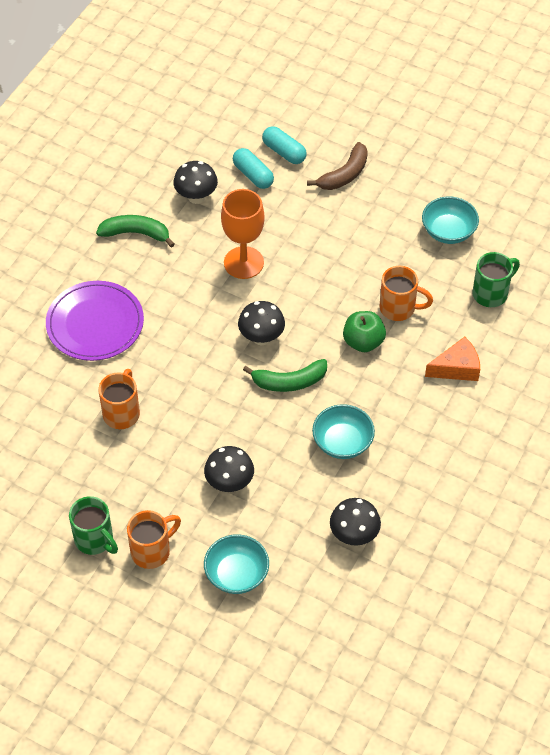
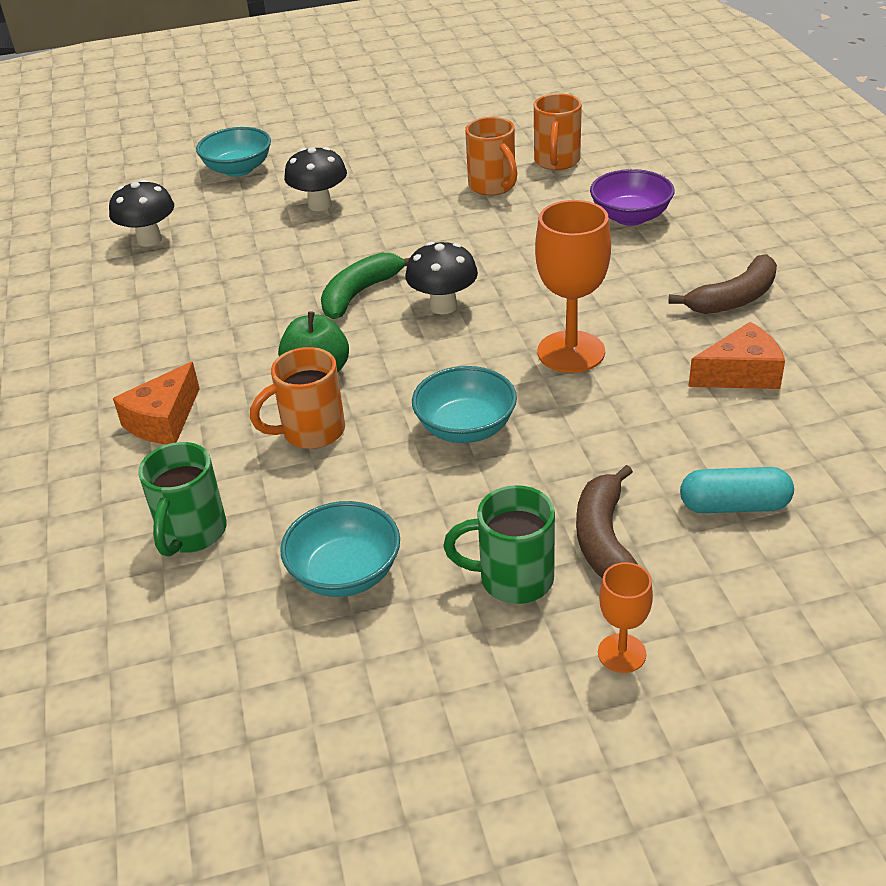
camera: 140 degrees right, 15 degrees down
(95, 323) = (630, 217): purple plate -> purple bowl
(95, 540) = (390, 125): green mug -> green mug (512, 579)
(136, 233) = (734, 298): green banana -> brown banana
(152, 551) = (332, 144): orange mug -> orange mug (556, 162)
(196, 197) = (740, 374): black mushroom -> orange cheese
(253, 175) = (721, 446): turquoise capsule -> none
(342, 442) = (238, 286): turquoise bowl -> turquoise bowl (465, 428)
(388, 138) = (621, 653): none -> orange goblet

